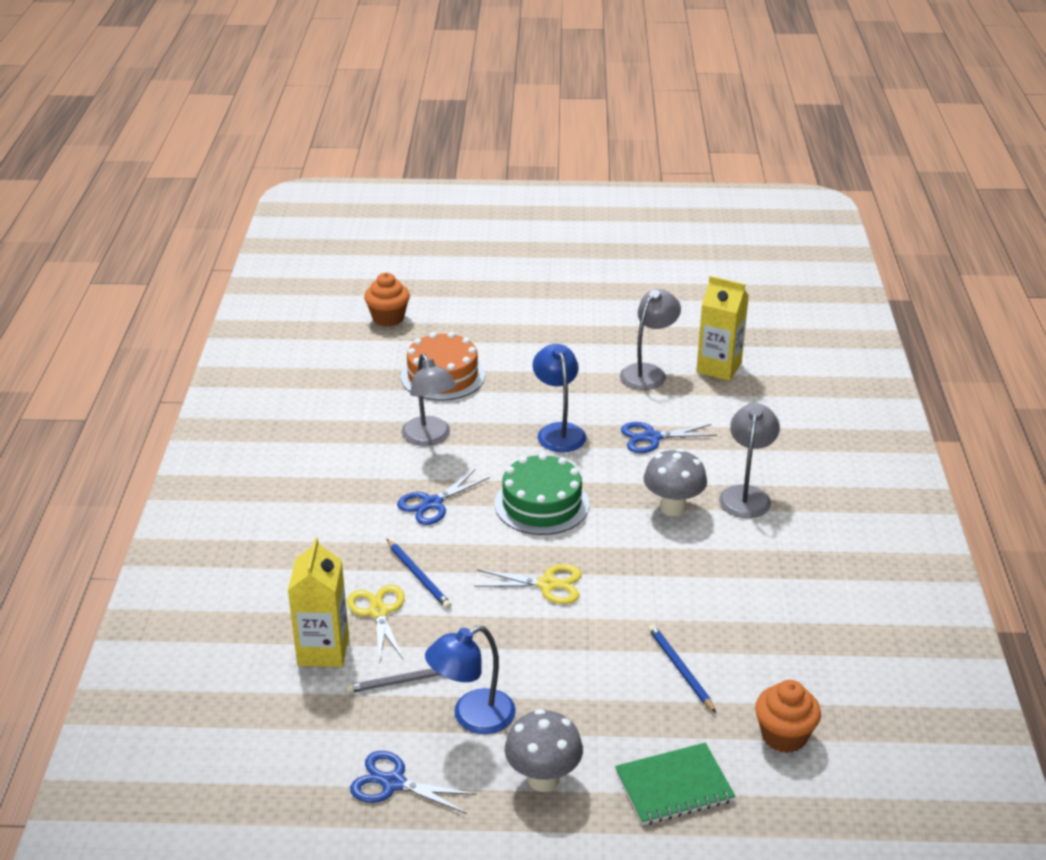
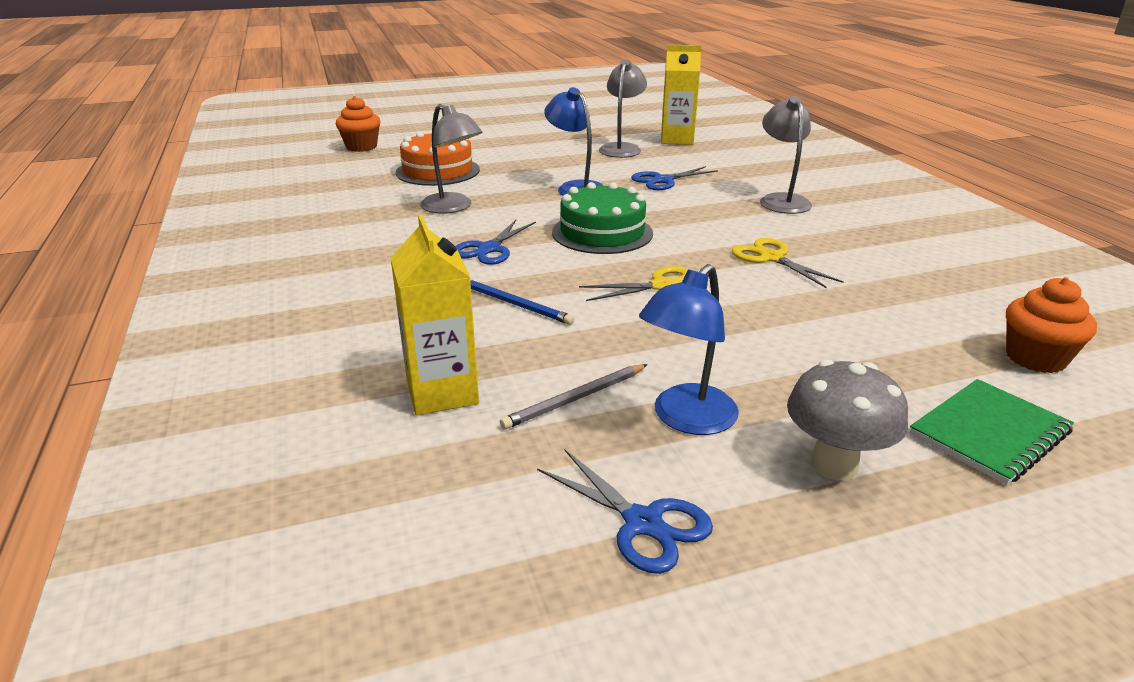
camera: 20 degrees left, 5 degrees down
(378, 612) = (490, 342): yellow scissors -> yellow scissors (771, 258)
(393, 783) = (643, 523): blue scissors -> blue scissors turned 135 degrees counterclockwise
(673, 508) = (727, 217): grey mushroom -> none
(680, 669) = (867, 326): blue pencil -> none

